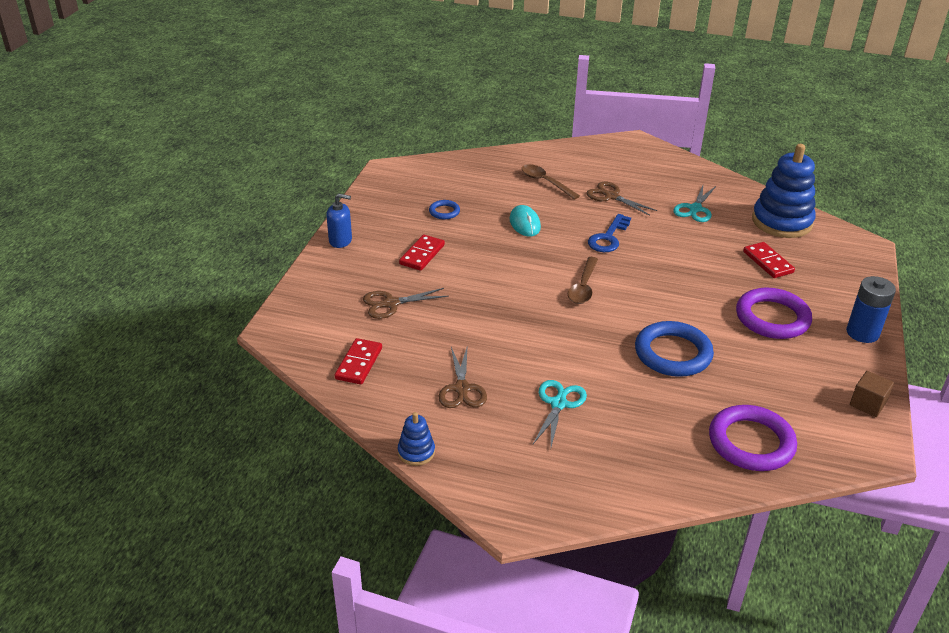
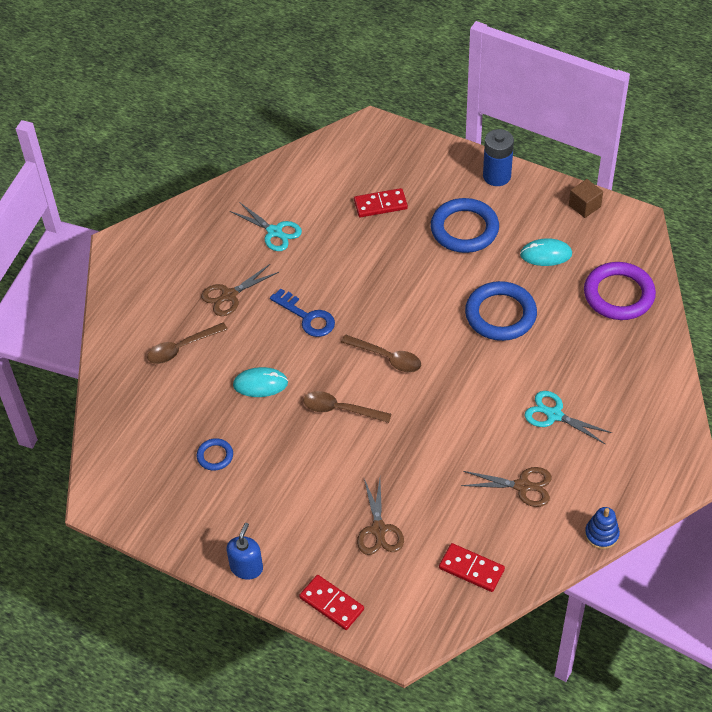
camera: 75 degrees left, 15 degrees up
(422, 255) = (296, 489): red domino -> red domino (331, 603)
(514, 267) = (340, 409): none -> brown spoon
(772, 318) = (464, 229): purple ring -> blue ring
(775, 379) = (546, 254): none -> turquoise mouse
(782, 222) = (316, 172): blue stacking toy -> none

